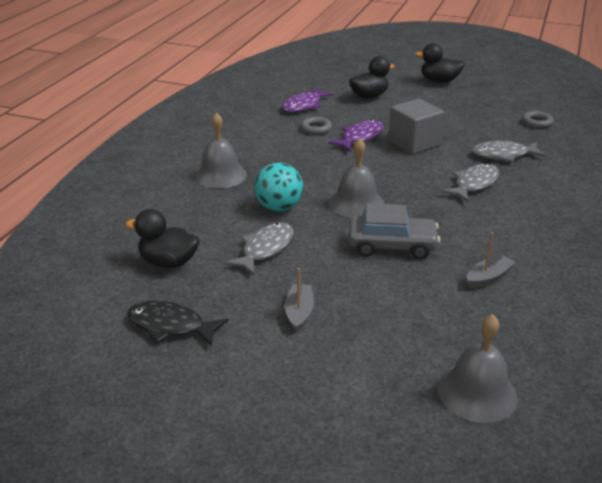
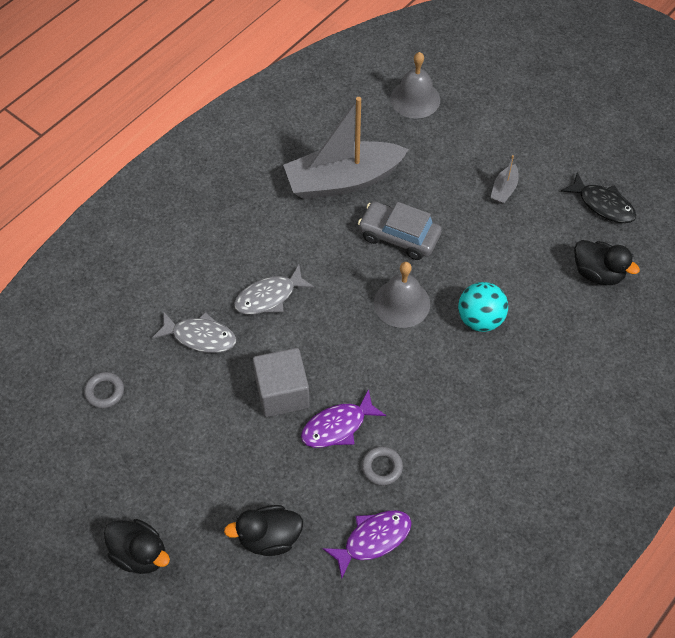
camera: 160 degrees left, 25 degrees up
(220, 175) = (526, 396): grey bell -> none
(265, 249) = (510, 265): grey fish -> none
(488, 277) = (343, 180): grey boat -> grey boat, size x2.48

